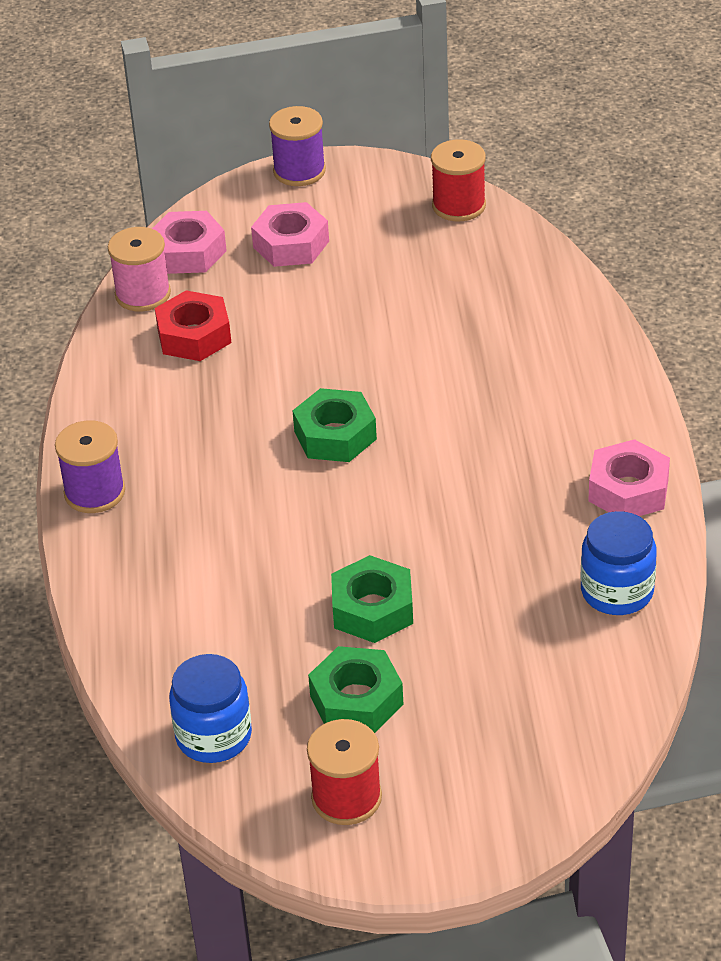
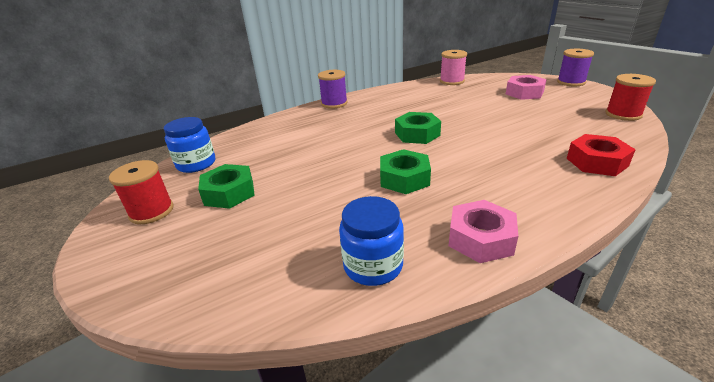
camera: 65 degrees right, 10 degrees down
(188, 252) = (487, 80): pink nut -> none
(194, 336) = (441, 94): red nut -> red nut (596, 162)
(372, 609) = (301, 178): green nut -> green nut (404, 178)

